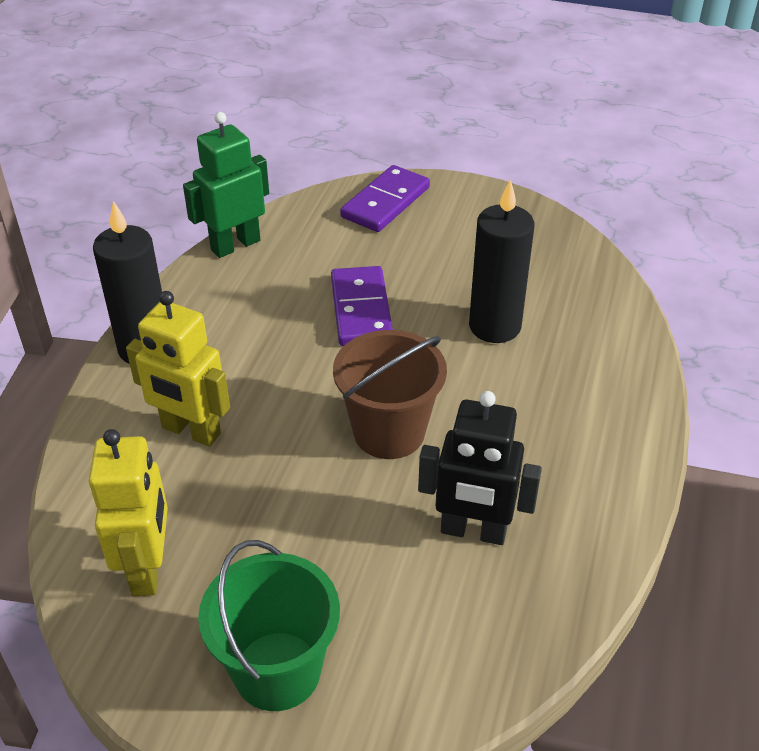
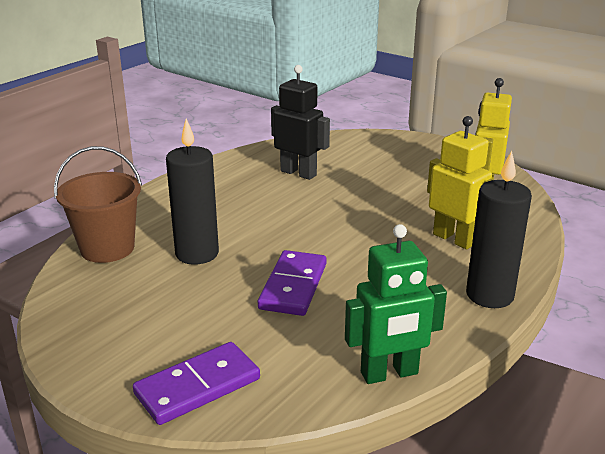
camera: 160 degrees left, 15 degrees down
(277, 671) = (420, 154): green bucket -> none
(389, 432) = (318, 215): brown bucket -> brown bucket (107, 248)

